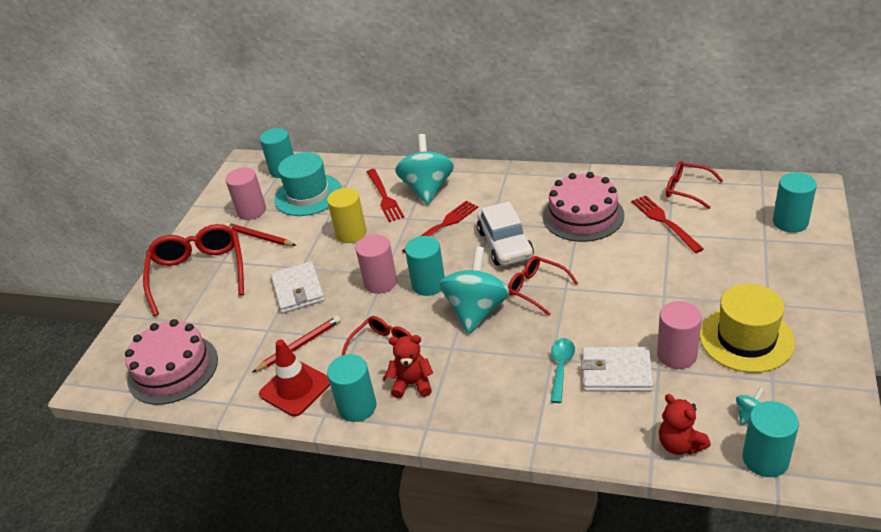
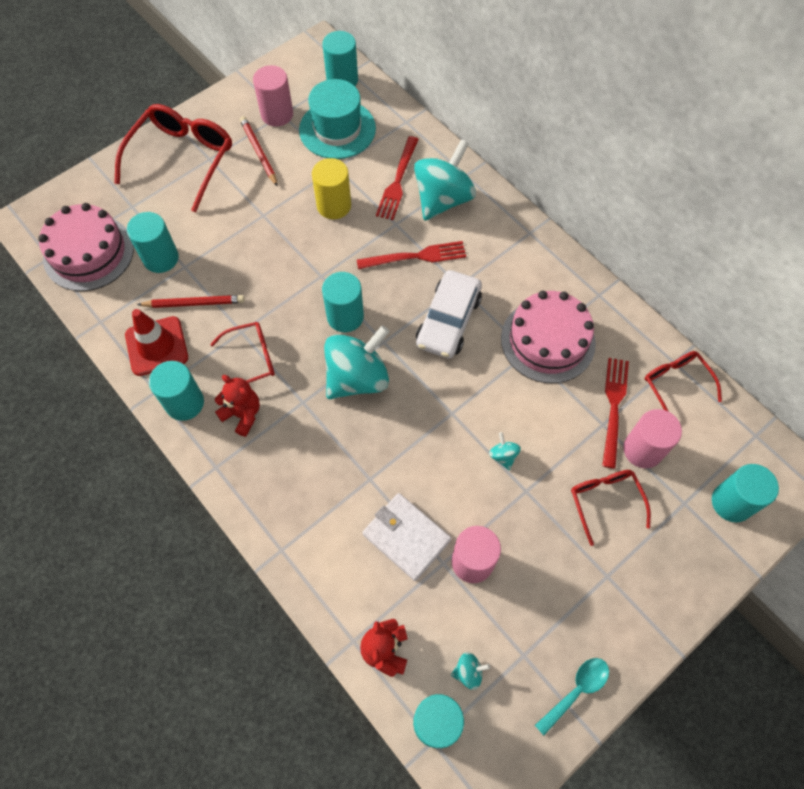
camera: 30 degrees right, 25 degrees up
(242, 336) = (161, 258): none -> turquoise cylinder
(298, 290) = (240, 240): white wallet -> none
(380, 282) = (310, 283): pink cylinder -> pink cylinder (642, 450)
(536, 289) = (427, 394): red glasses -> red glasses (605, 501)
(561, 367) = (368, 495): turquoise spoon -> turquoise spoon (576, 691)
(627, 288) = (503, 456): none -> turquoise spinning top
(746, 339) = (547, 596): yellow hat -> none

